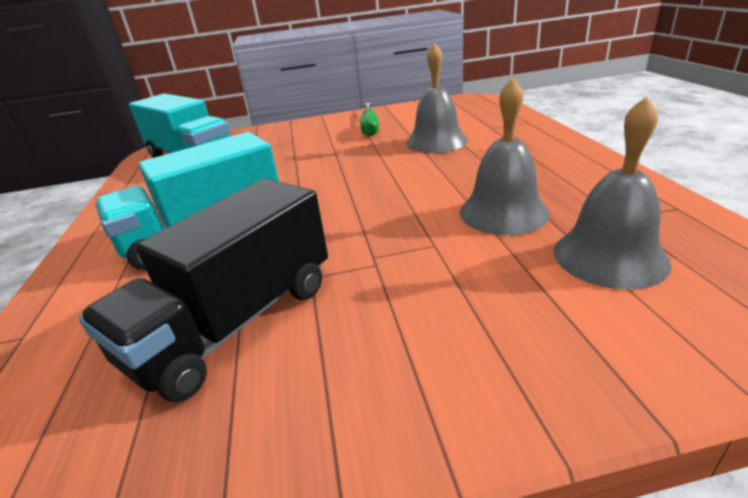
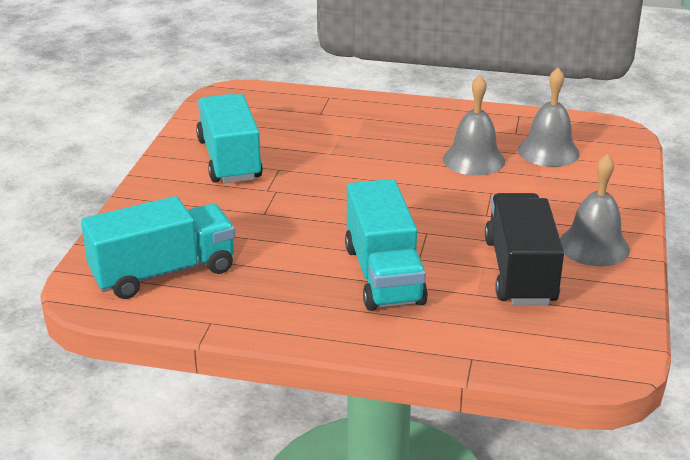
camera: 70 degrees left, 0 degrees up
(235, 322) = (520, 272): black truck -> black truck turned 150 degrees counterclockwise
(370, 128) = (229, 159): green screwdriver -> turquoise truck
(436, 141) = (318, 142): grey bell -> grey bell (593, 246)

